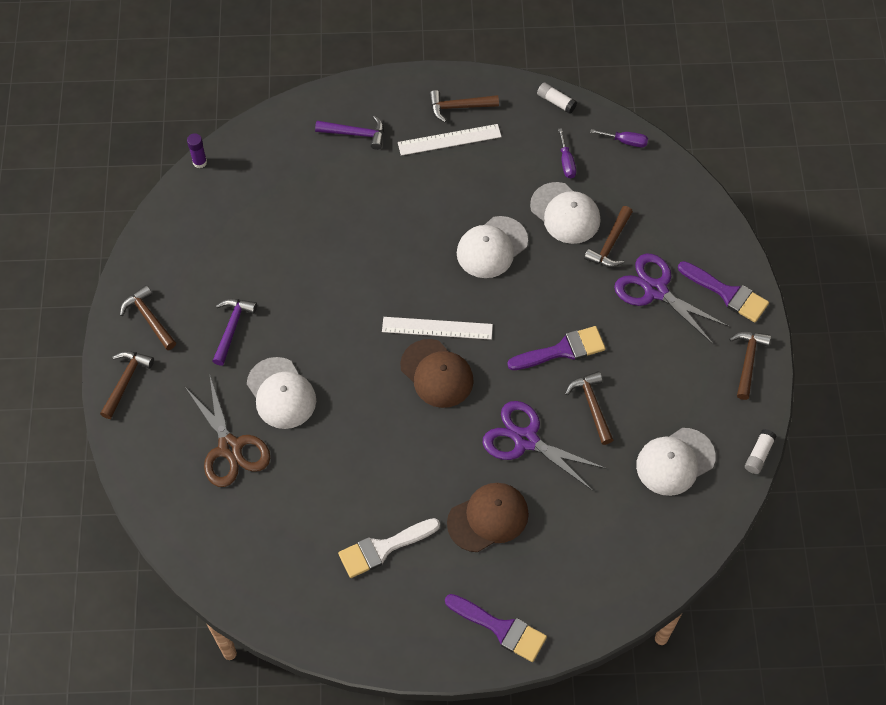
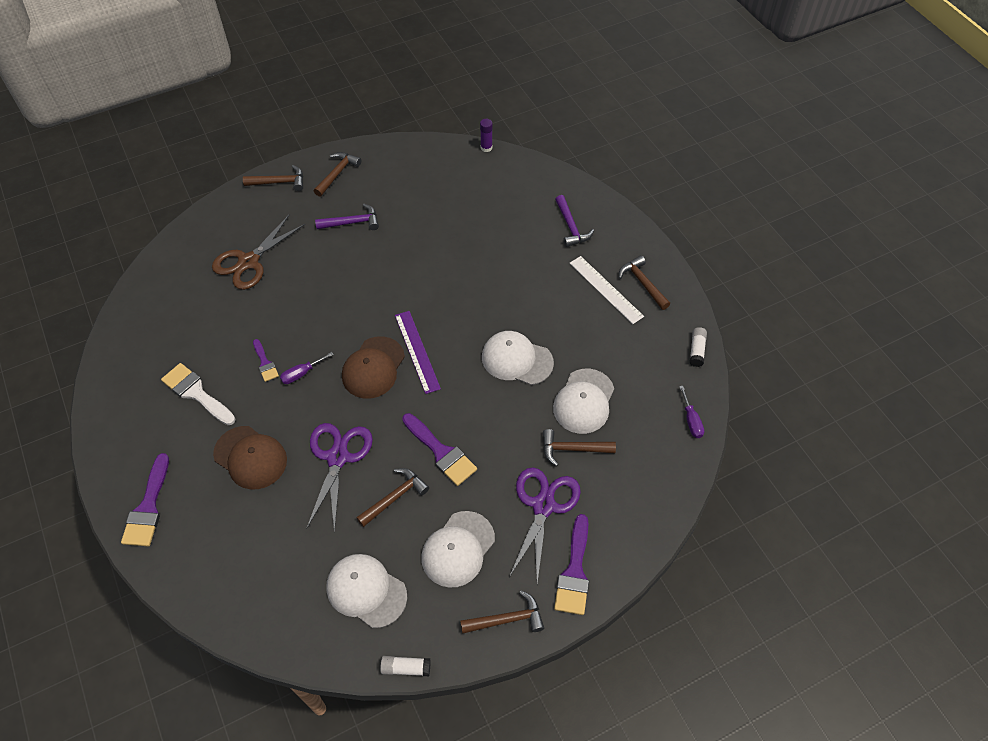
camera: 65 degrees right, 5 degrees down
(281, 393) = (309, 274): white cap -> white cap (458, 549)
(379, 471) = (265, 363): none -> purple brush
(437, 328) = (417, 351): white ruler -> purple ruler
(566, 162) = (638, 382): purple screwdriver -> purple screwdriver (301, 373)

